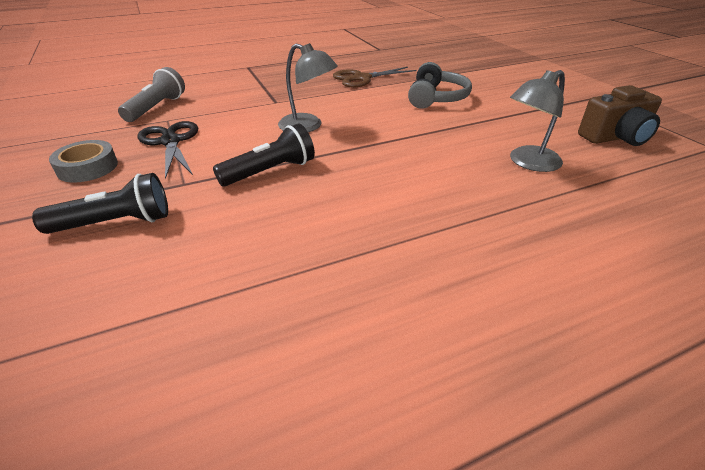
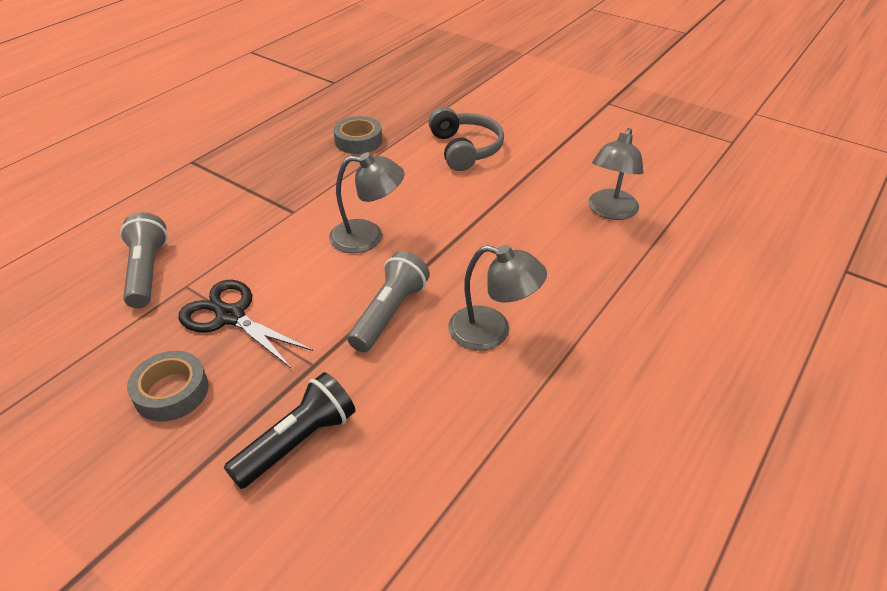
camera: 30 degrees left, 5 degrees up
(270, 171) = (389, 313): black flashlight -> grey flashlight
(334, 208) = (492, 331): none -> grey lamp
(362, 78) = (358, 141): brown scissors -> grey tape
(615, 137) = (657, 154): brown camera -> none

